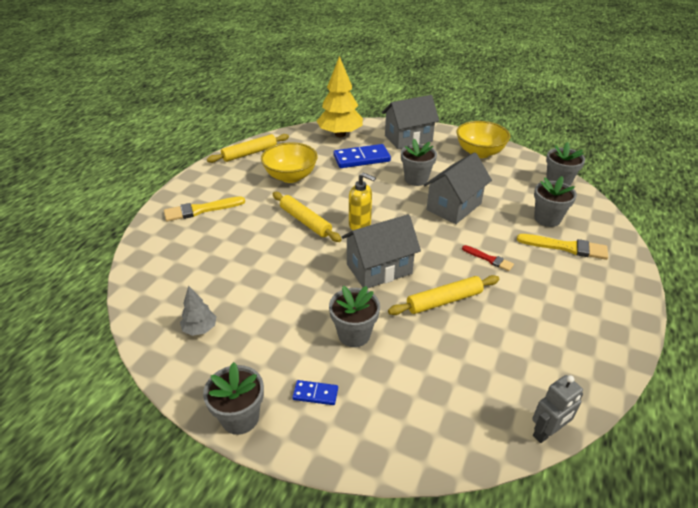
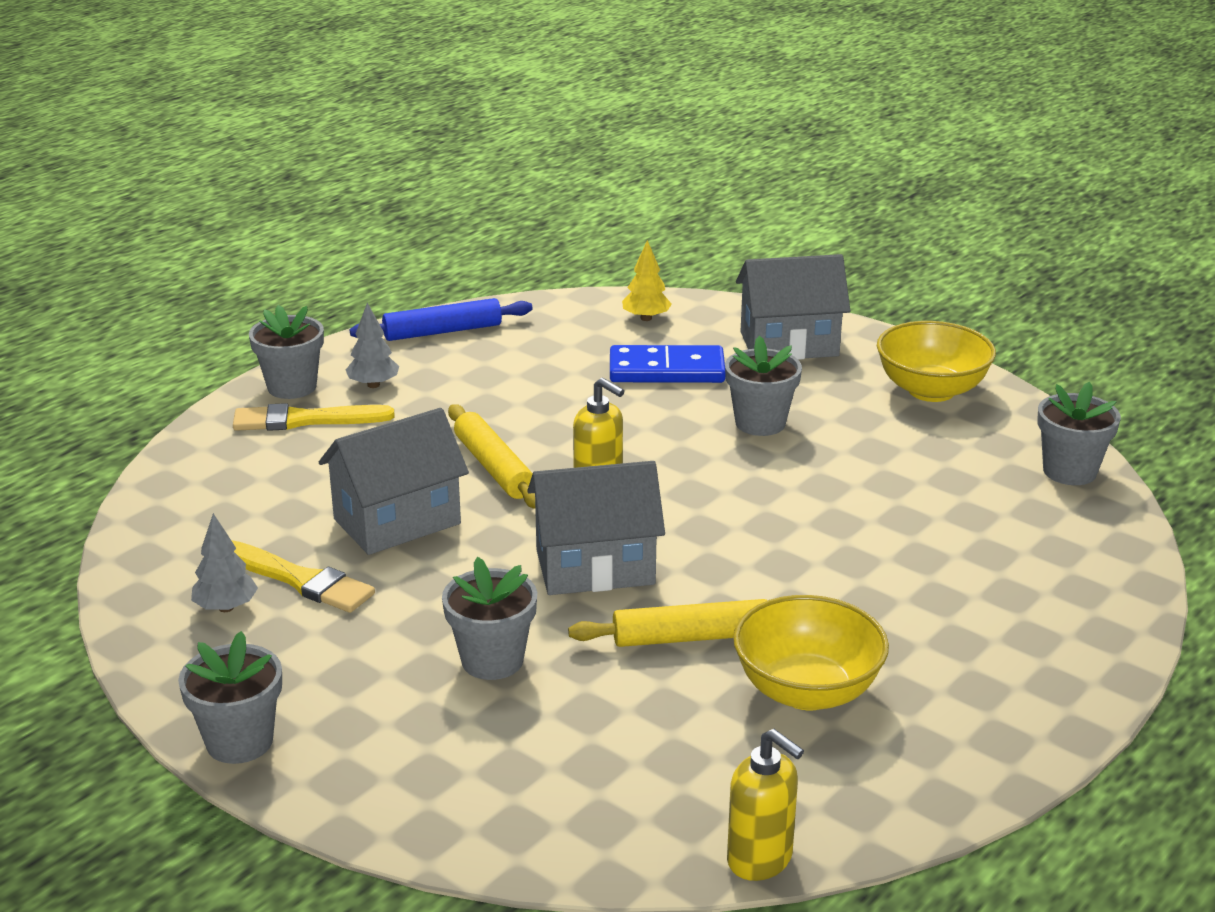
camera: 15 degrees right, 10 degrees down
(227, 186) = (373, 385): none -> grey tree
(250, 153) = (442, 331): yellow rolling pin -> blue rolling pin
(290, 176) = (504, 384): yellow bowl -> yellow bowl (807, 691)
(315, 394) = (380, 733): blue domino -> none
(340, 134) = (646, 318): yellow tree -> yellow tree, size x0.49
(454, 207) = (809, 484): grey house -> grey house (397, 521)
(489, 259) = (825, 584): red brush -> none
(547, 219) = (997, 533): grey flower pot -> grey flower pot (292, 387)
(547, 432) = (760, 860): grey robot -> yellow soap dispenser
(566, 247) = (1002, 589): yellow brush -> yellow brush (300, 580)

